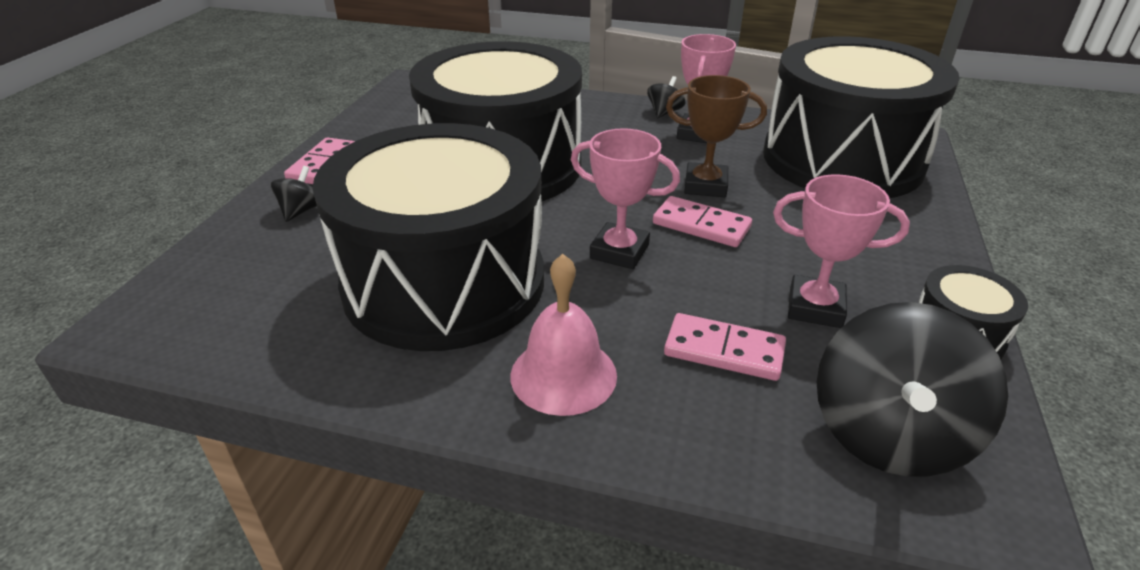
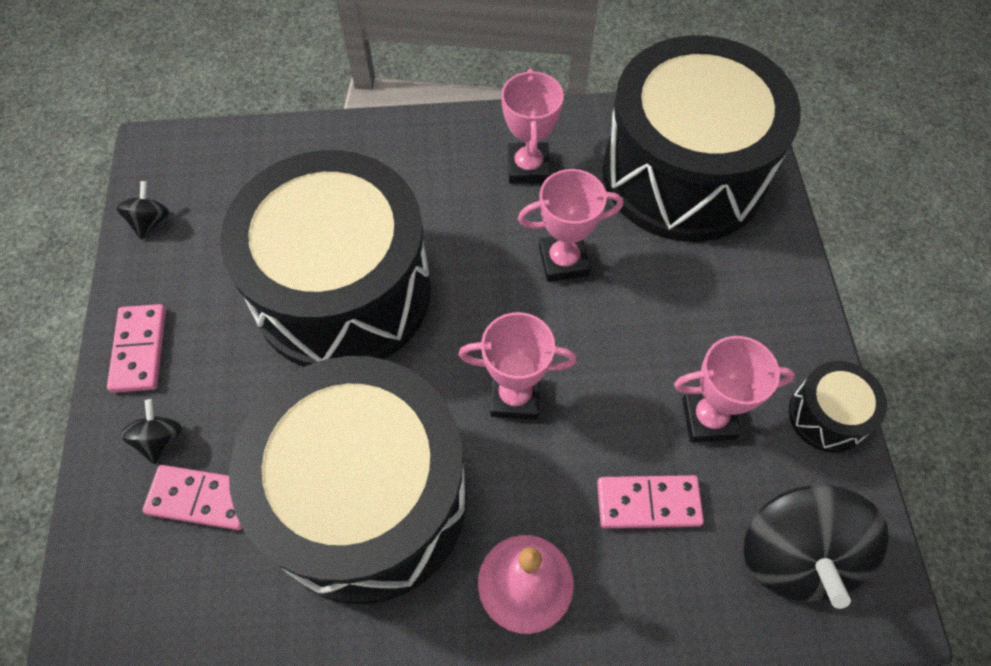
camera: 20 degrees left, 25 degrees up
(664, 112) = (480, 134): black spinning top -> black spinning top (150, 222)
(701, 225) = (578, 329): pink domino -> pink domino (202, 498)
(705, 185) = (563, 261): brown trophy -> pink trophy

